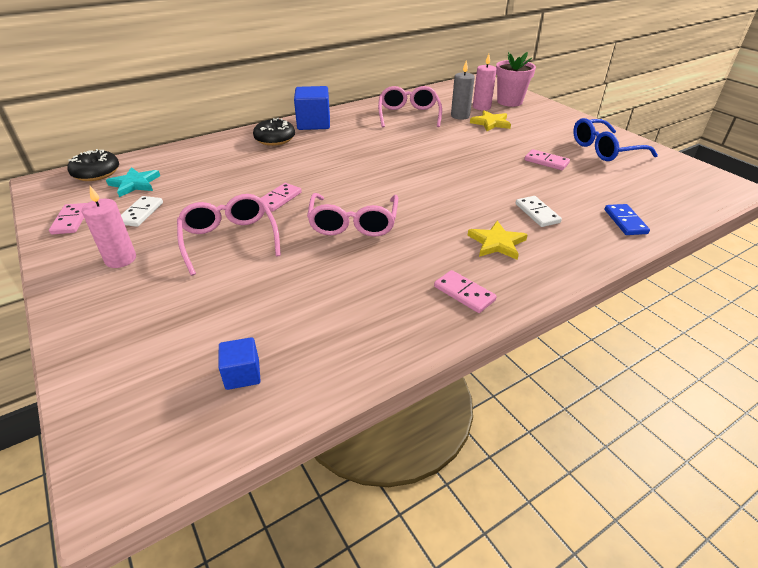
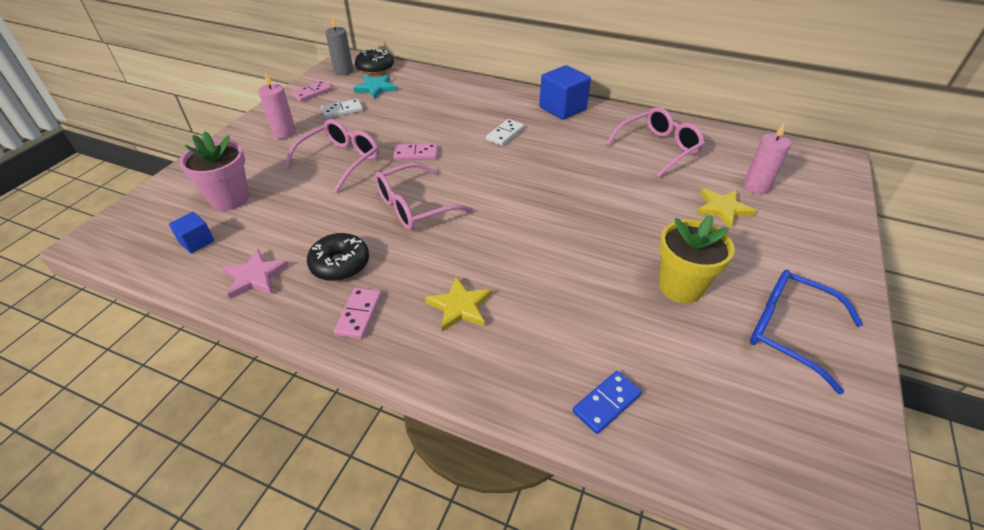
camera: 55 degrees right, 5 degrees up
(275, 139) = (509, 105): black donut -> black donut (340, 264)
(352, 342) = (255, 276): none -> pink star
(460, 116) = (707, 181): grey candle -> grey candle (343, 71)
(509, 102) = (808, 201): pink flower pot -> pink flower pot (230, 199)
(537, 213) = (548, 317): white domino -> white domino (505, 134)
(546, 162) = (680, 286): pink domino -> yellow flower pot

